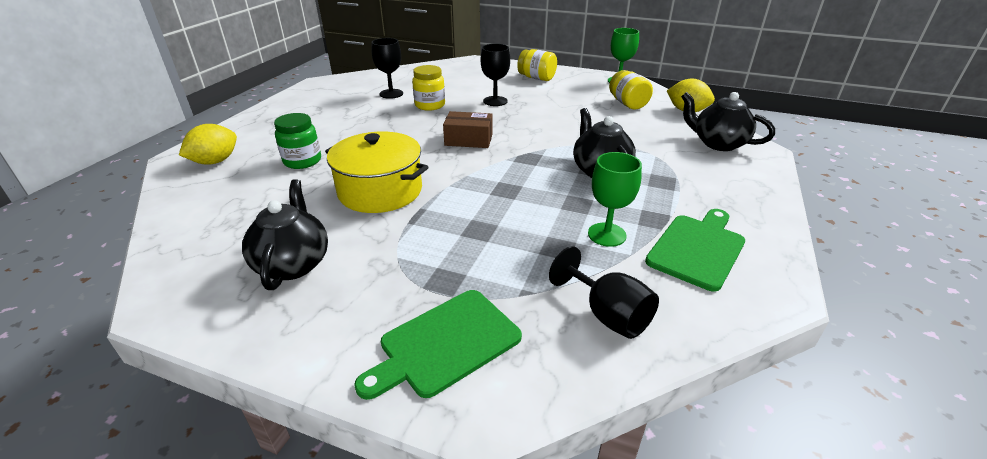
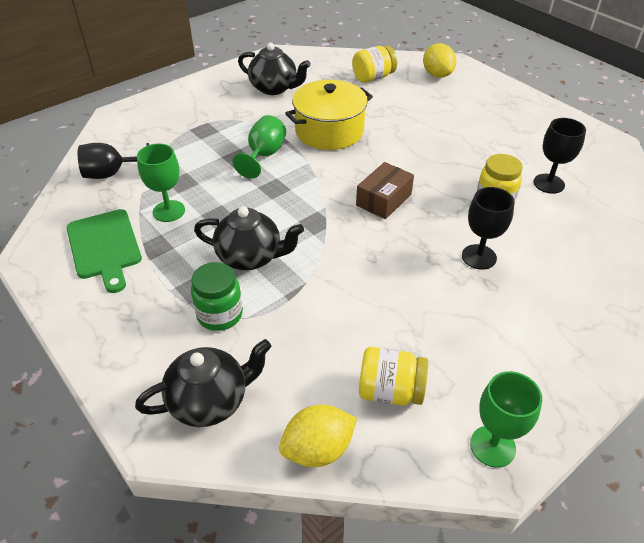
camera: 120 degrees right, 10 degrees up
(302, 161) = (409, 107): green jar -> green jar (220, 314)
(445, 344) = (160, 118): green cutting board -> none
(459, 214) = (264, 155): none -> green goblet
(536, 78) = (554, 340): yellow jar -> yellow jar (373, 77)

